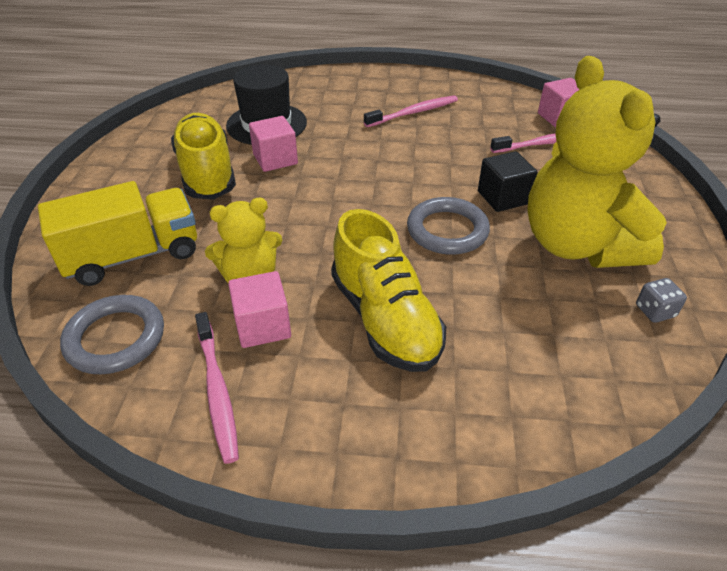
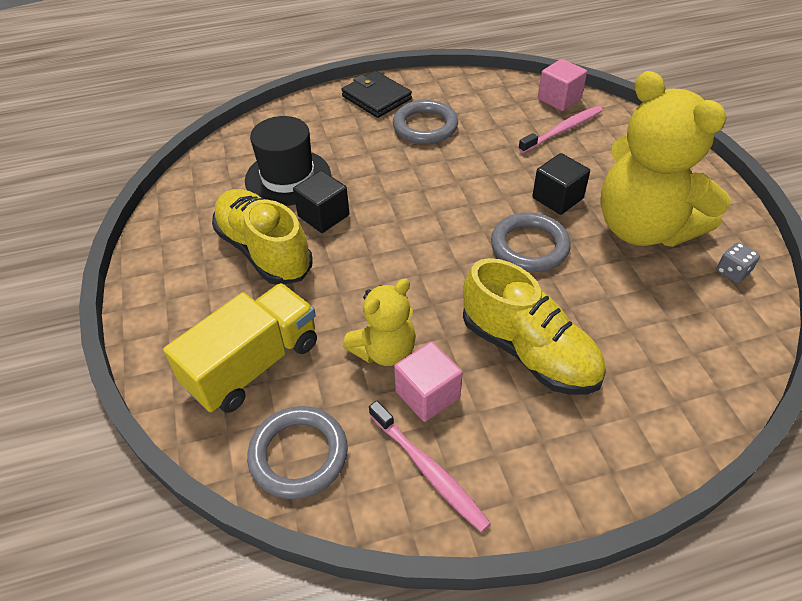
camera: 20 degrees left, 5 degrees up
(275, 159) = (323, 216): pink cube -> black cube
(385, 82) = (376, 98): none -> black wallet
(414, 112) = (425, 126): pink toothbrush -> grey ring

